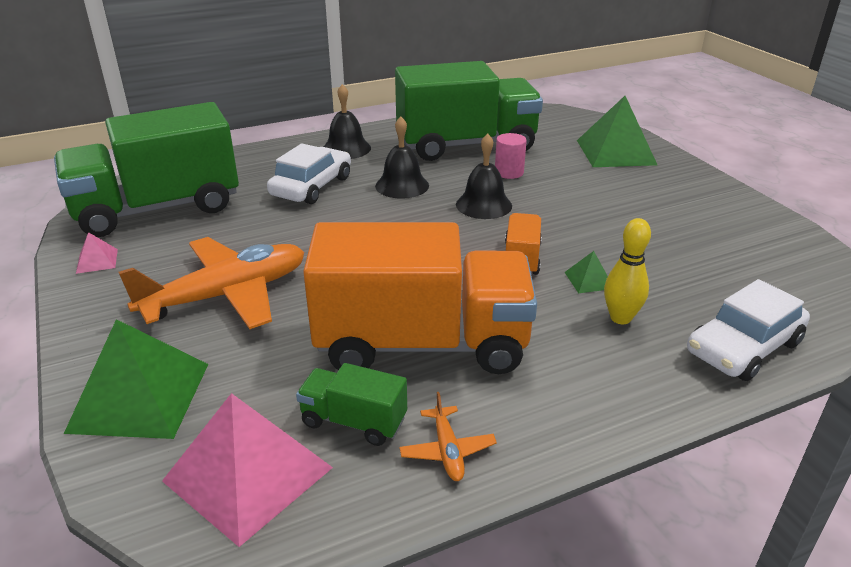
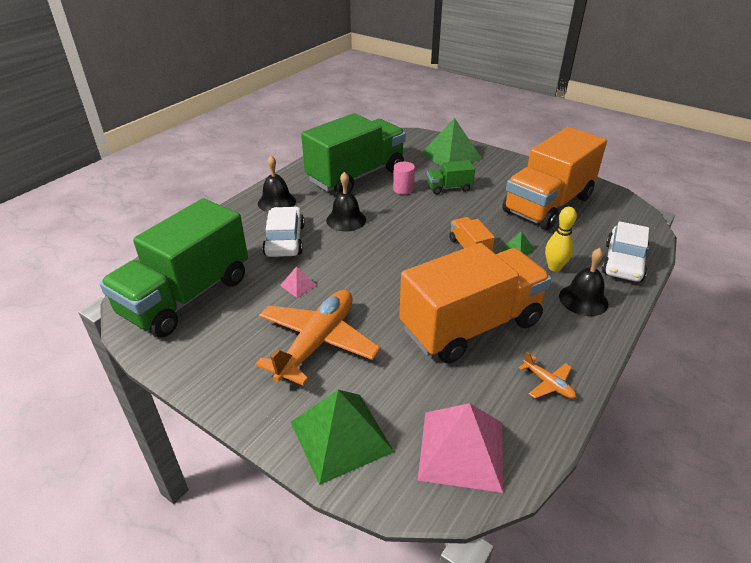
camera: 30 degrees left, 5 degrees up
(97, 261) = (188, 355): pink pyramid -> pink pyramid (298, 285)
(353, 421) = (484, 390): green truck -> green truck (449, 188)
(484, 205) = (411, 218): black bell -> black bell (583, 299)
(698, 241) = (548, 205): none -> orange truck

